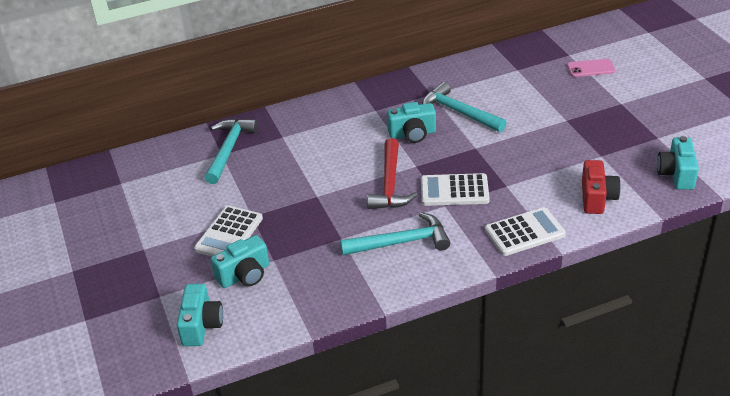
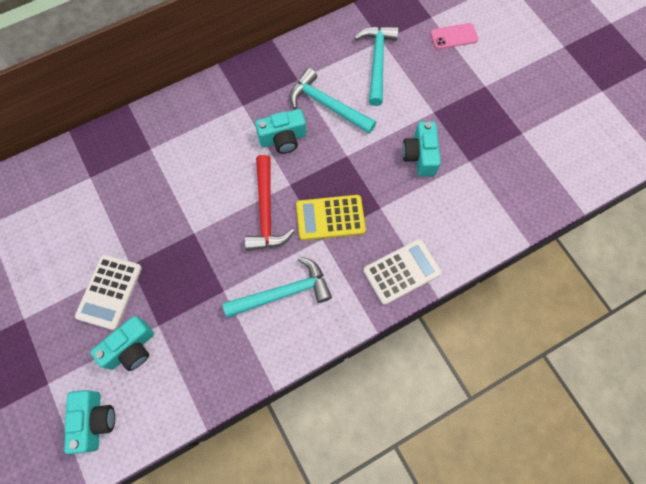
camera: 10 degrees left, 30 degrees up
(229, 150) = (96, 171): turquoise hammer -> turquoise hammer (377, 62)
(454, 190) = (330, 217): white calculator -> yellow calculator
(597, 198) = (468, 220): red camera -> none
(676, 174) = (541, 183): turquoise camera -> turquoise camera (420, 156)

